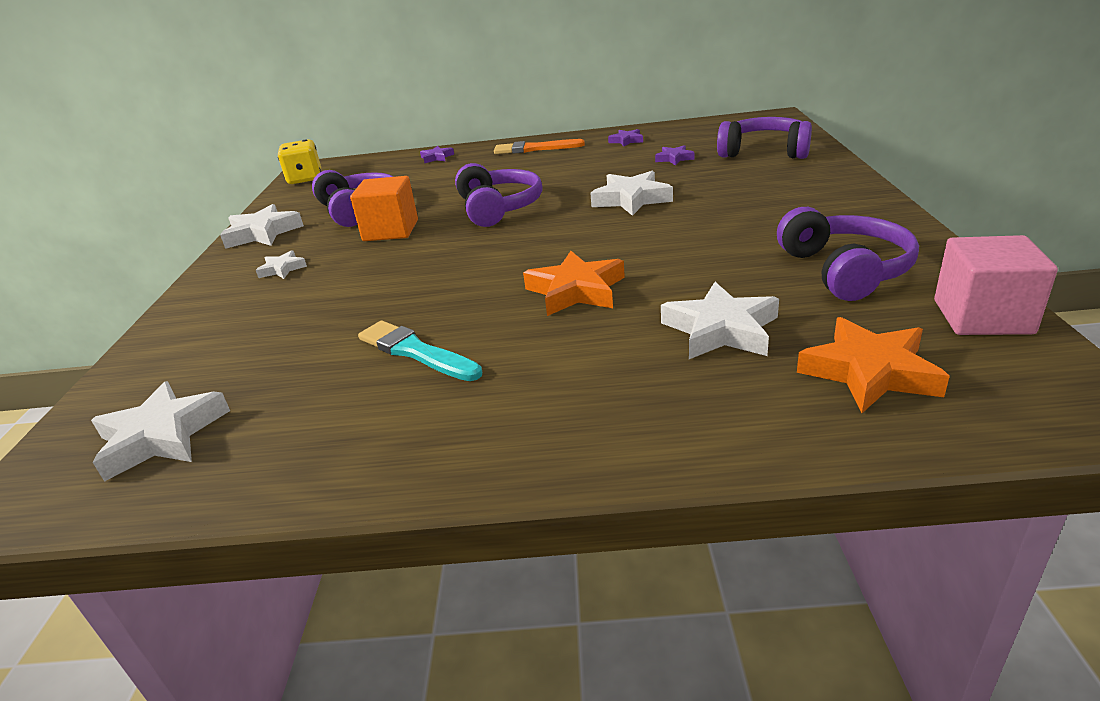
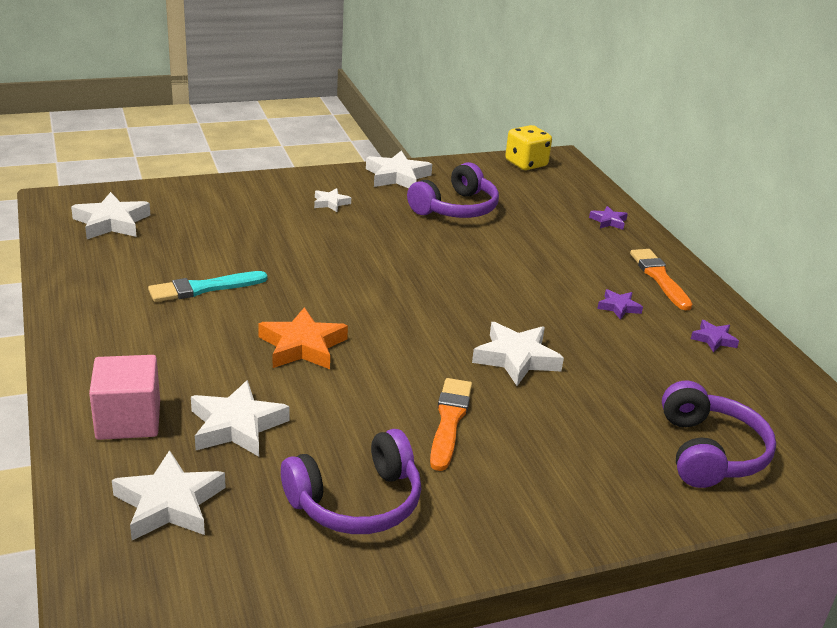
camera: 65 degrees right, 0 degrees up
(391, 230) = (412, 234): orange cube -> none
(416, 352) = (204, 288): turquoise brush -> turquoise brush turned 135 degrees counterclockwise
(498, 208) = (475, 281): purple headphones -> none
(674, 158) = (658, 380): purple star -> purple star (618, 307)
(720, 228) = (449, 421): none -> orange brush
(869, 372) = (169, 503): orange star -> white star
(982, 317) = (263, 583): pink cube -> pink cube (128, 420)

